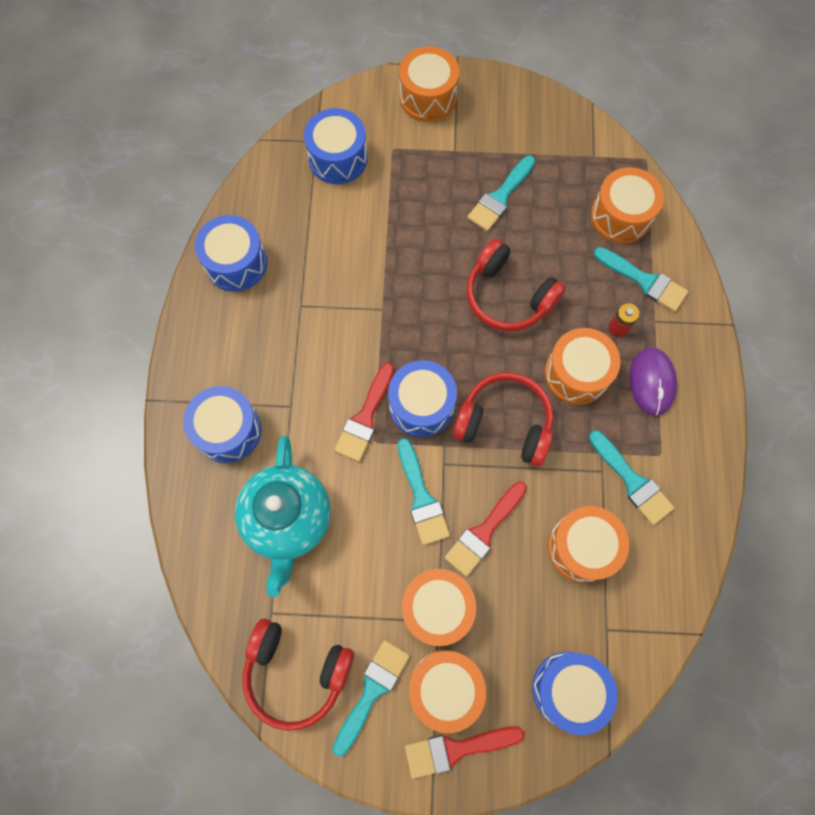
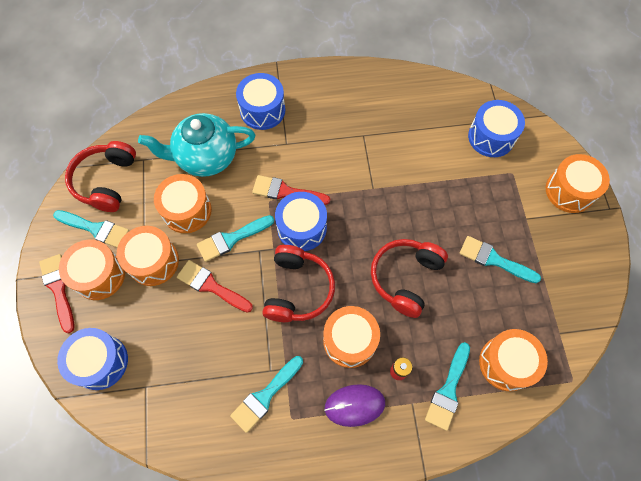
camera: 80 degrees right, 5 degrees down
(236, 263) = (386, 90): blue drum -> none
(582, 547) = (207, 360): orange drum -> orange drum (187, 210)

